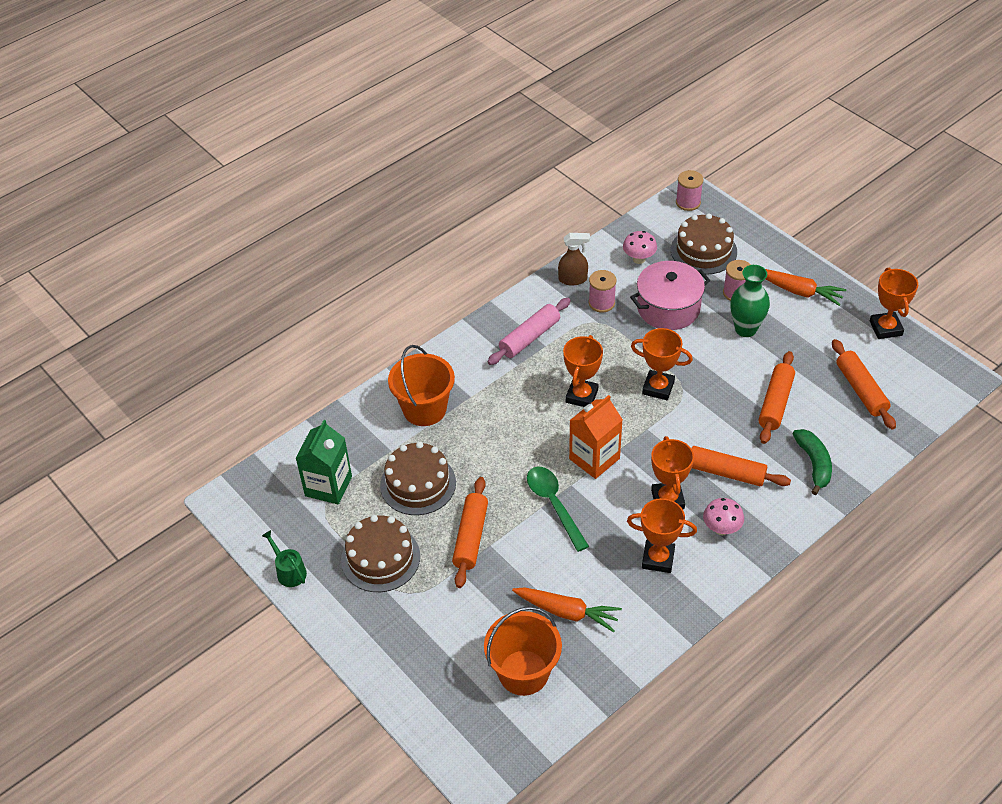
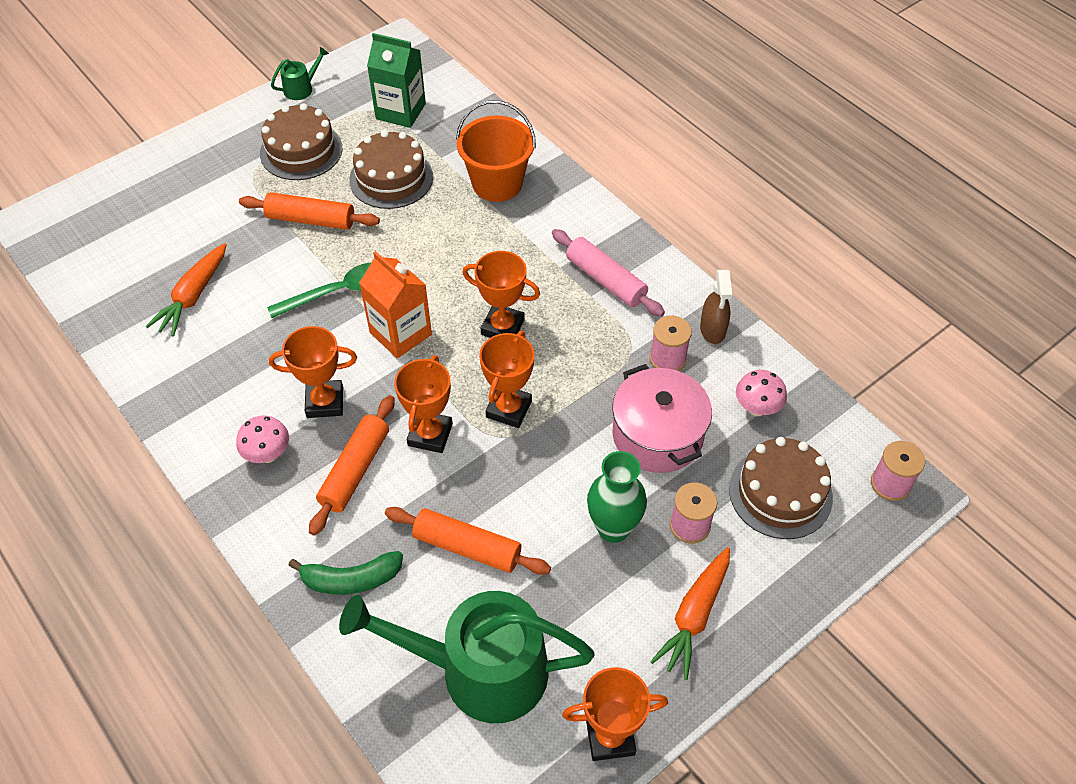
camera: 90 degrees right, 5 degrees up
(523, 672) = (132, 257): orange bucket -> none
(658, 559) = (240, 384): orange trophy -> orange trophy (430, 435)
(861, 390) = (481, 670): orange rolling pin -> green watering can

